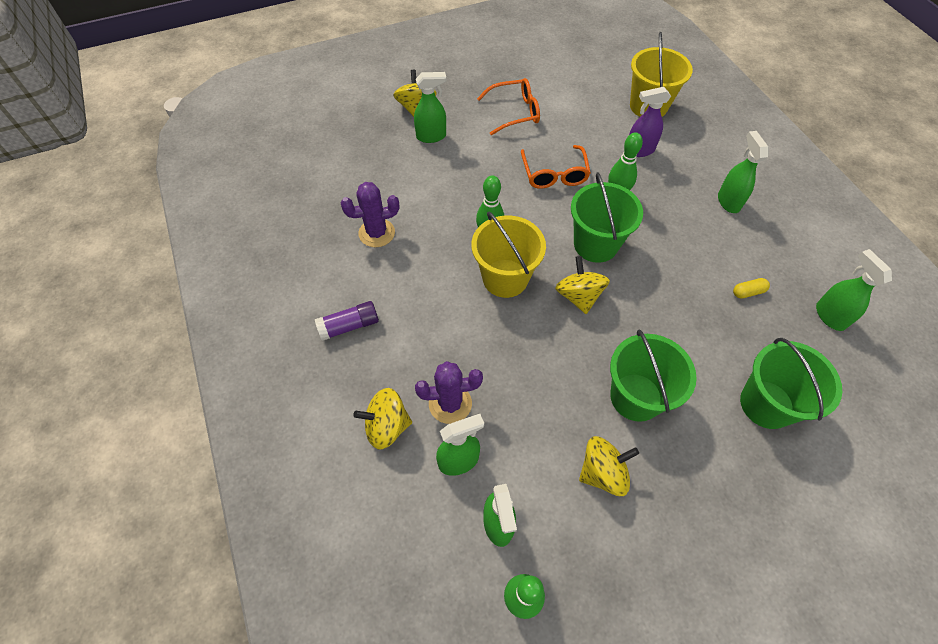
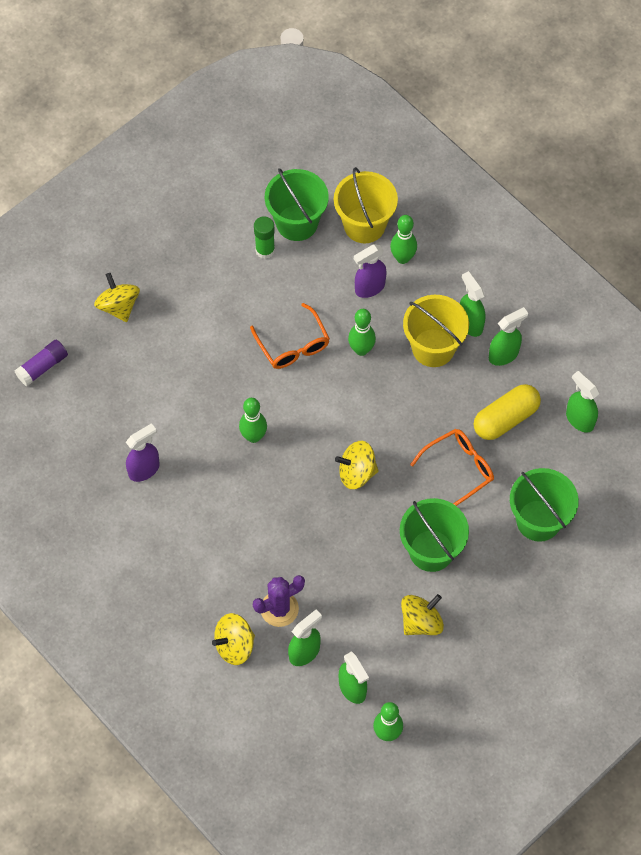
camera: 20 degrees left, 5 degrees up
(349, 326) = (162, 570): purple glue stick -> purple glue stick (42, 367)
(376, 233) = (144, 469): purple cactus -> purple spray bottle
(431, 136) = (150, 338): green spray bottle -> green spray bottle (504, 355)
(505, 278) = (284, 477): yellow bucket -> yellow bucket (433, 348)
(514, 112) = (226, 278): orange glasses -> orange glasses (458, 469)
(555, 102) = (265, 250): none -> green glue stick
(578, 296) = (356, 473): yellow spinning top -> yellow spinning top turned 60 degrees counterclockwise
(595, 244) = (357, 413): green bucket -> green bucket (297, 223)
(676, 137) = (402, 258): none -> green bowling pin
(748, 292) = (505, 418): yellow capsule -> yellow capsule, size x2.19

